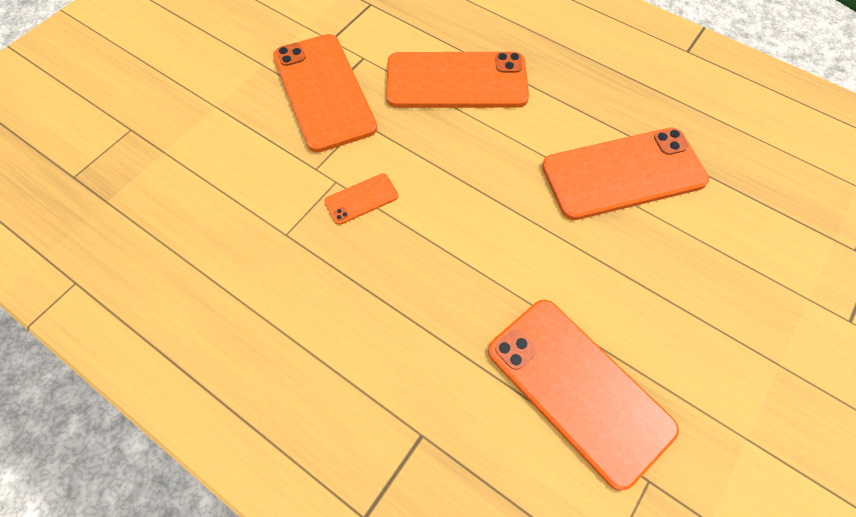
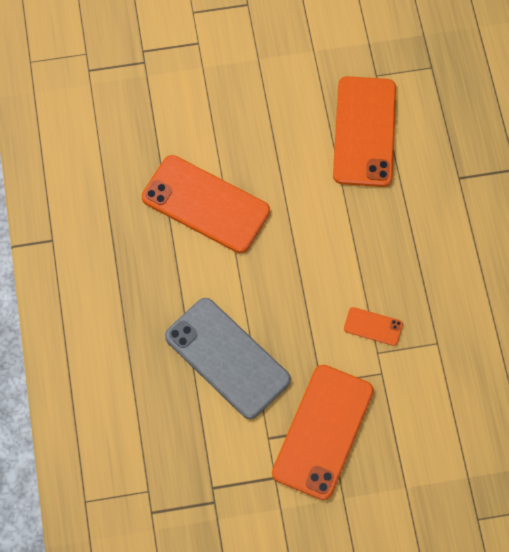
camera: 135 degrees left, 5 degrees up
(456, 81) = (227, 358): orange phone -> grey phone

